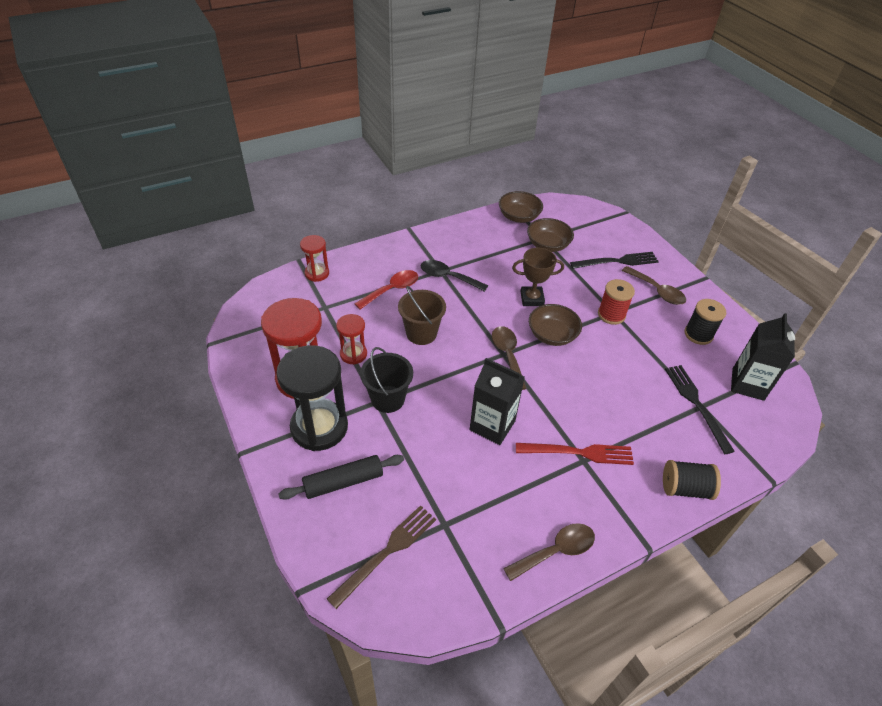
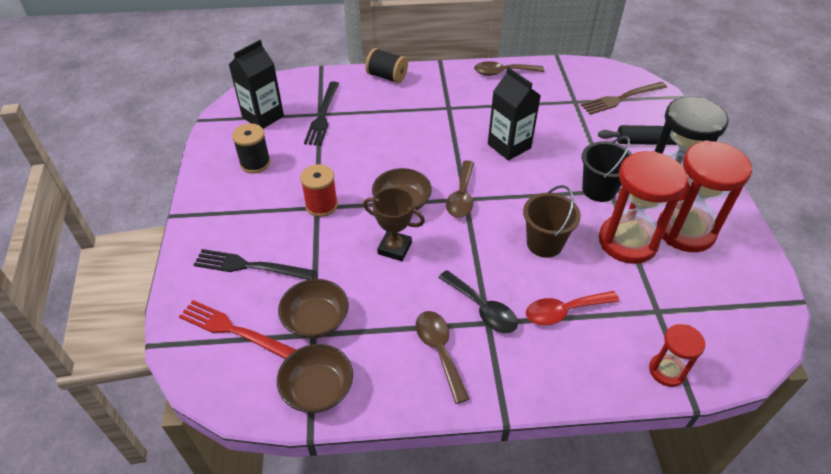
camera: 155 degrees left, 0 degrees up
(353, 354) = (627, 242): red hourglass -> red hourglass, size x1.90
(580, 452) = (447, 112): red fork -> red fork (233, 330)
(657, 291) = (245, 216): brown spoon -> brown spoon (439, 351)

